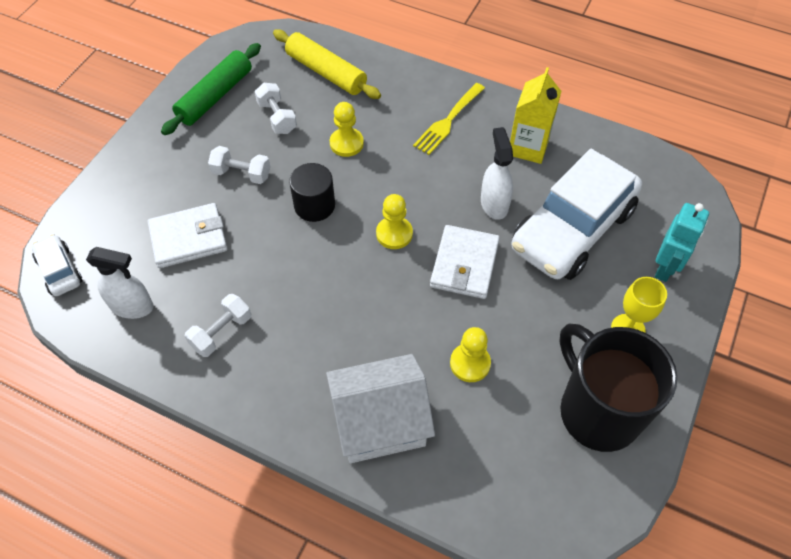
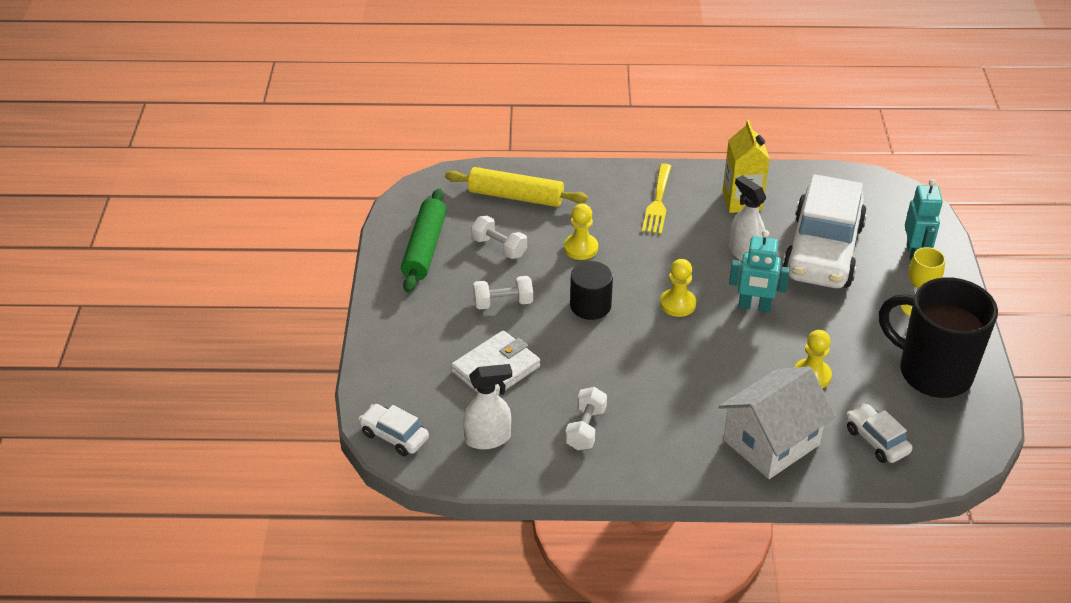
camera: 25 degrees left, 15 degrees down
(464, 264) = (754, 306): white wallet -> turquoise robot
(486, 466) = (876, 440): none -> white car

